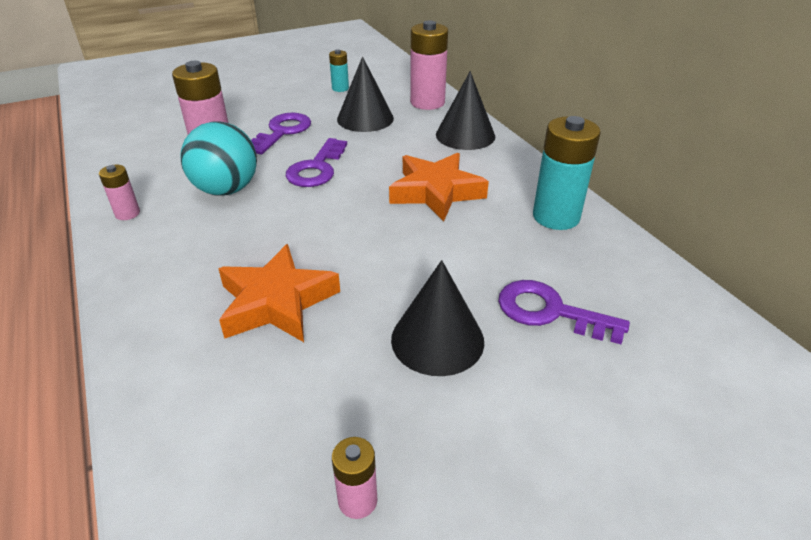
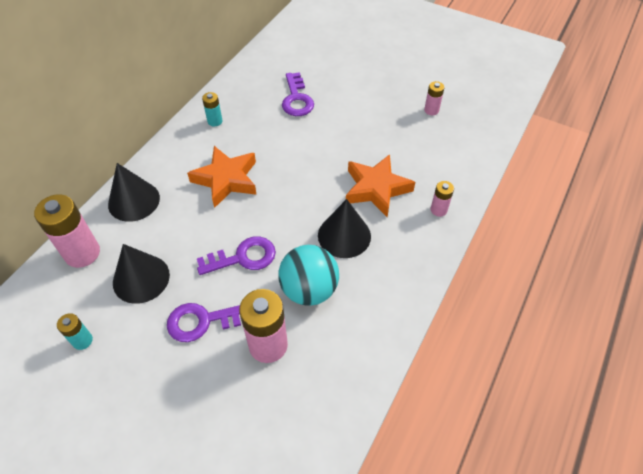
camera: 125 degrees left, 15 degrees up
(127, 213) = (379, 323): pink battery -> pink battery (438, 210)
(437, 339) = (345, 124): black cone -> black cone (344, 235)
(556, 217) = (215, 121): turquoise battery -> turquoise battery, size x0.51

